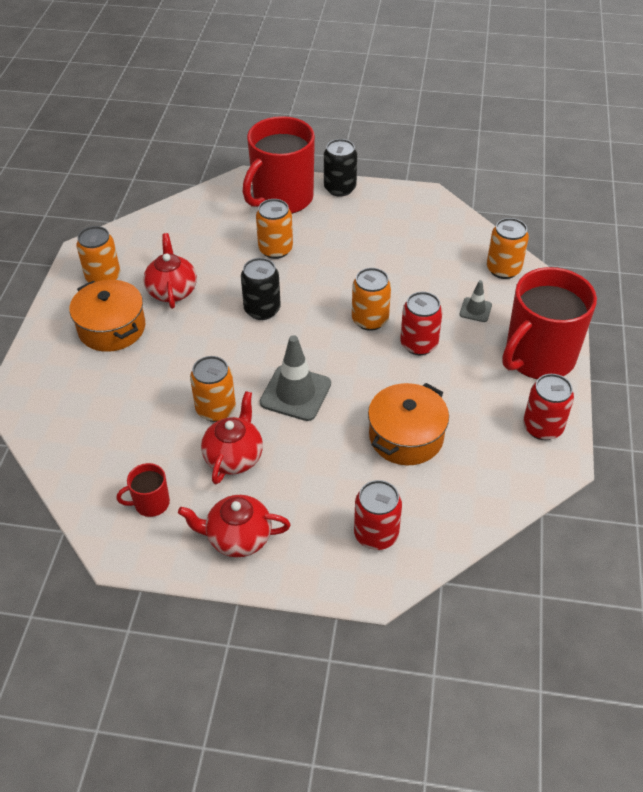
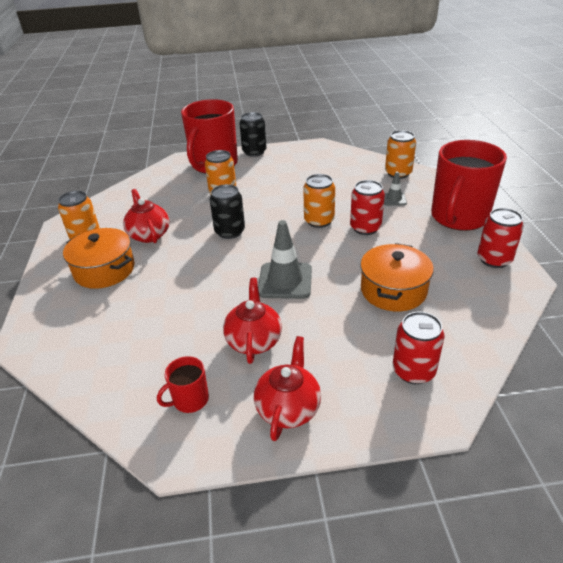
camera: 15 degrees left, 10 degrees down
(216, 409) = (221, 308): orange can -> none
(238, 537) = (288, 408): red teapot -> red teapot turned 120 degrees clockwise

